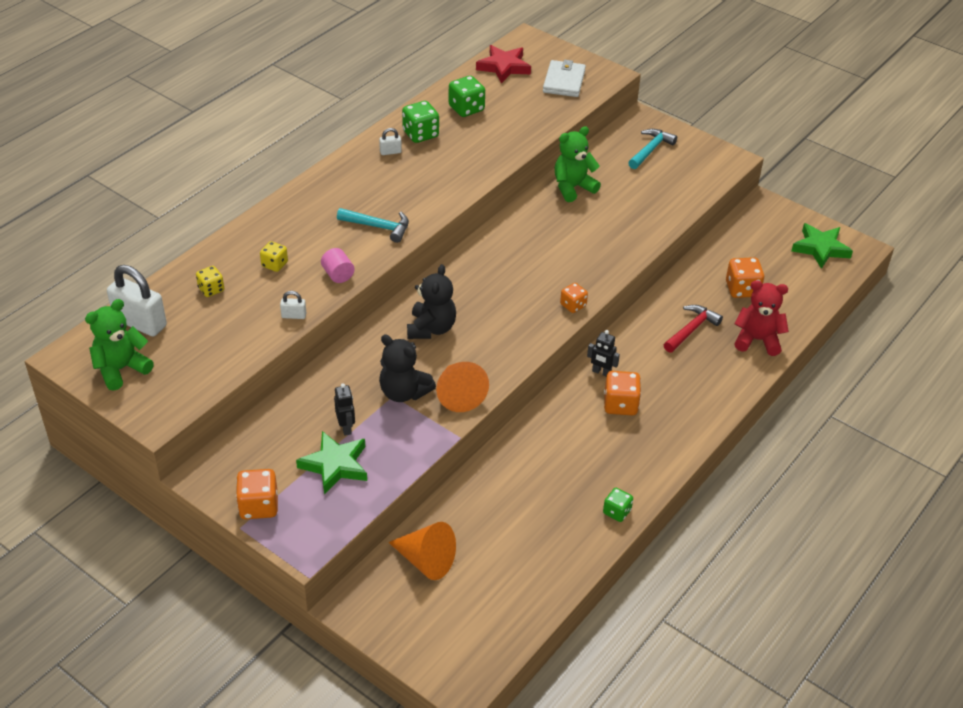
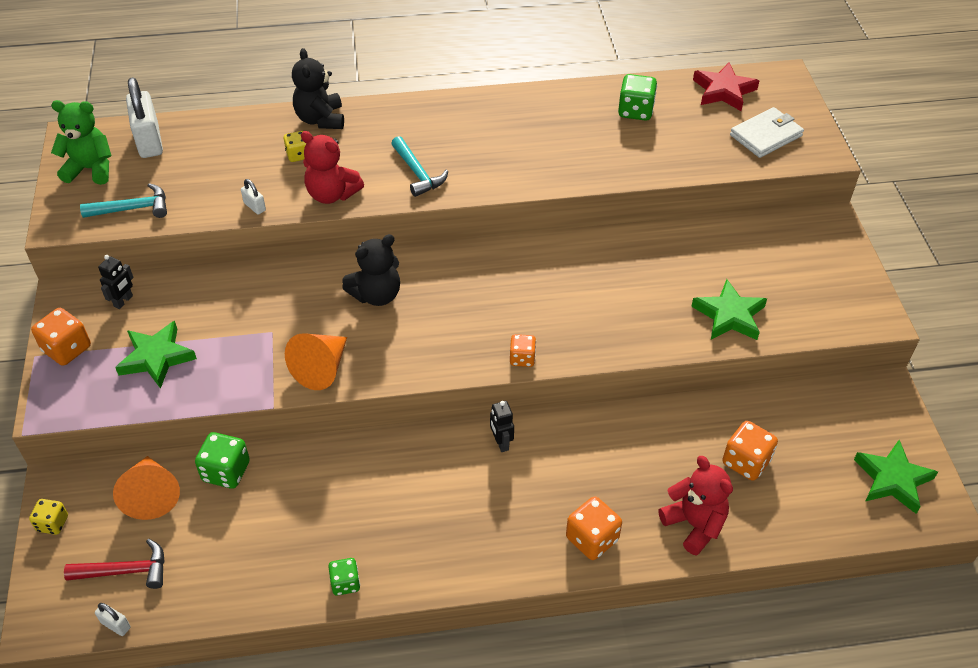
camera: 45 degrees right, 5 degrees up
(211, 289) = (228, 146): yellow dice -> yellow dice (53, 523)
(338, 275) = (332, 194): pink cylinder -> red teddy bear
(346, 428) = (204, 332): black robot -> black robot (123, 301)
(390, 152) = (516, 113): white padlock -> white padlock (116, 625)
(404, 392) = (283, 335): black teddy bear -> black teddy bear (320, 119)
(420, 134) = (563, 112): green dice -> green dice (226, 471)
(573, 188) = (670, 247): green teddy bear -> none
(620, 405) = (478, 486): orange dice -> orange dice (592, 539)
(650, 150) = (799, 257): turquoise hammer -> turquoise hammer (132, 208)
(655, 206) = (729, 315): none -> green star
(691, 329) = (639, 465): red hammer -> red hammer (125, 571)

